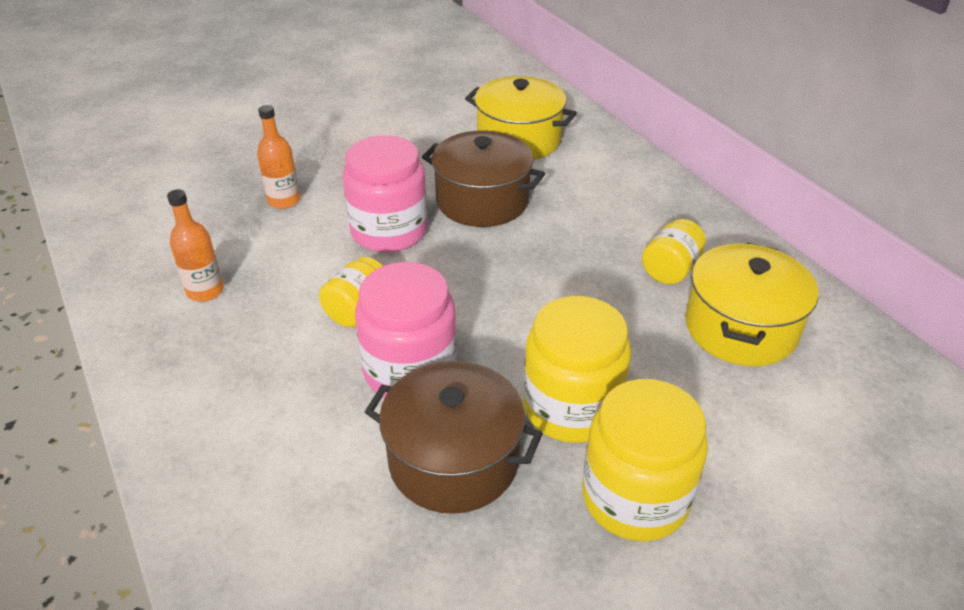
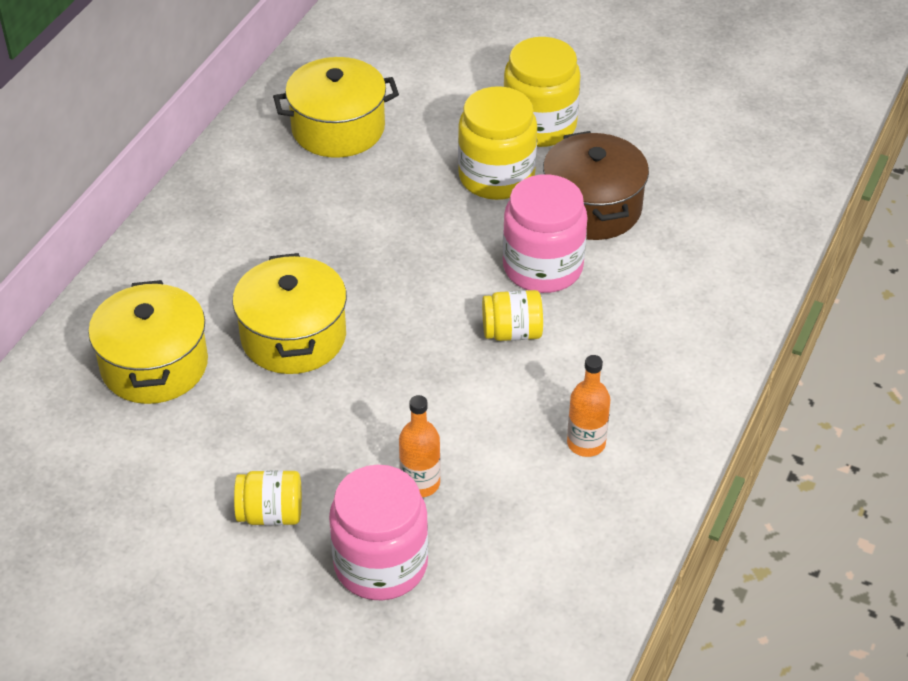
camera: 125 degrees left, 5 degrees up
(389, 231) = (396, 374): pink jar -> pink jar (381, 564)
(482, 201) = (293, 336): brown pot -> yellow pot
(671, 269) = (296, 183): yellow jar -> yellow jar (271, 513)

